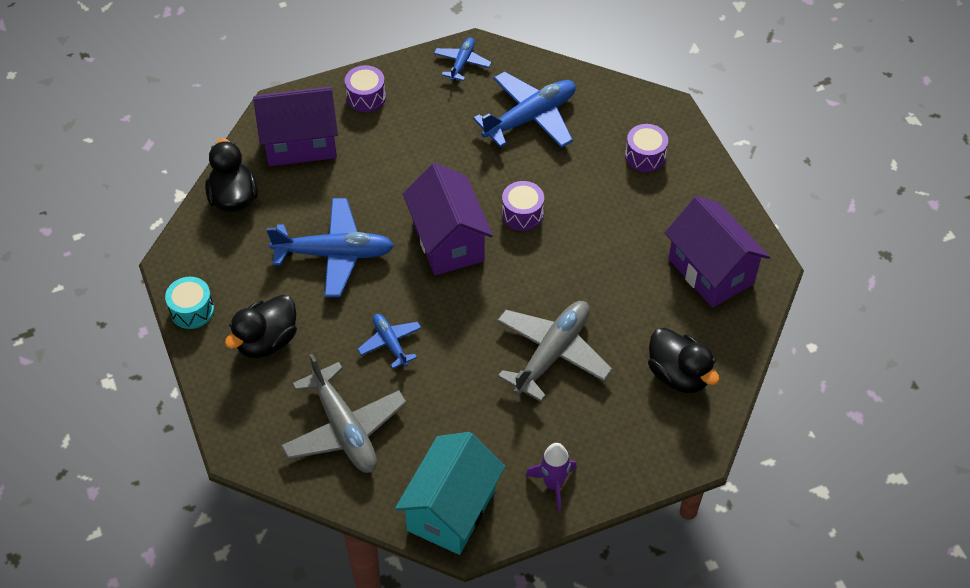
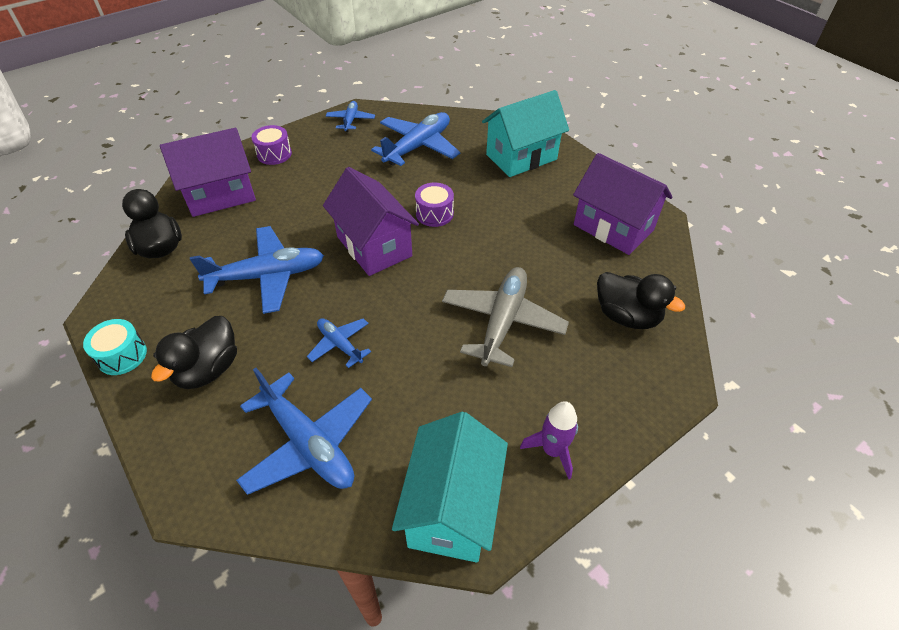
camera: 15 degrees left, 5 degrees down
(344, 429) = (308, 443): grey plane -> blue plane
(645, 156) = (521, 157): purple drum -> turquoise house

